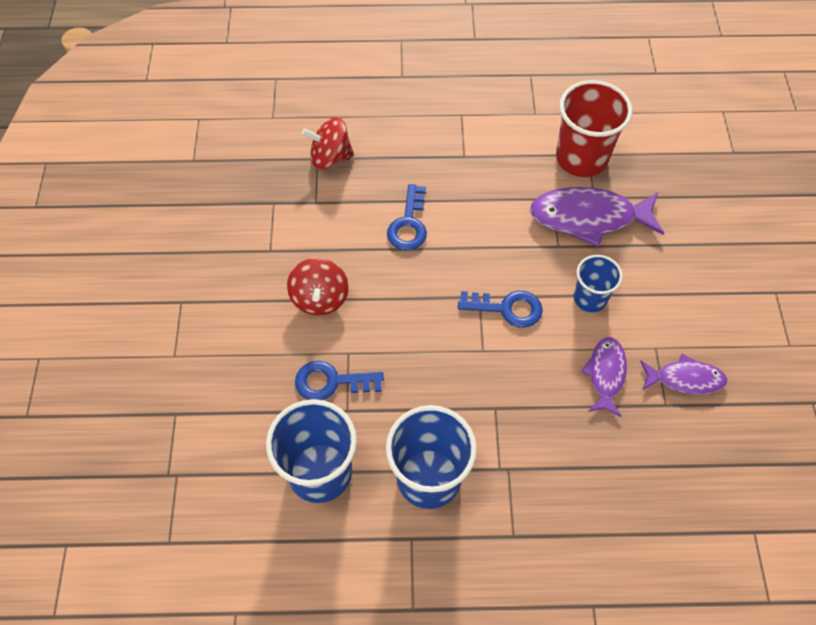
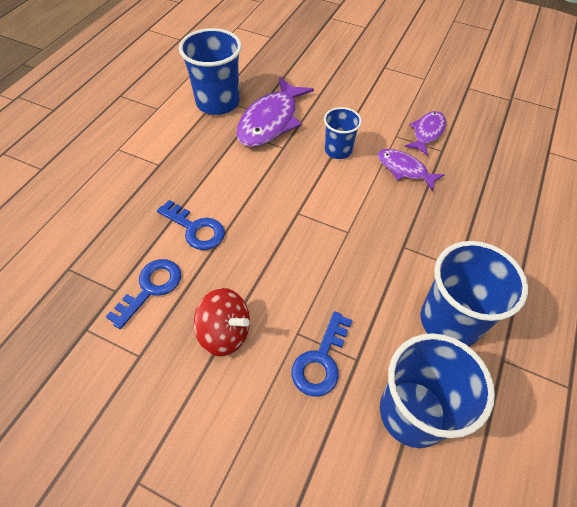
camera: 65 degrees left, 5 degrees down
(330, 157) = (76, 257): red spinning top -> none
(507, 308) = (318, 200): blue key -> blue key (151, 288)
(581, 158) = (217, 102): red cup -> blue cup

